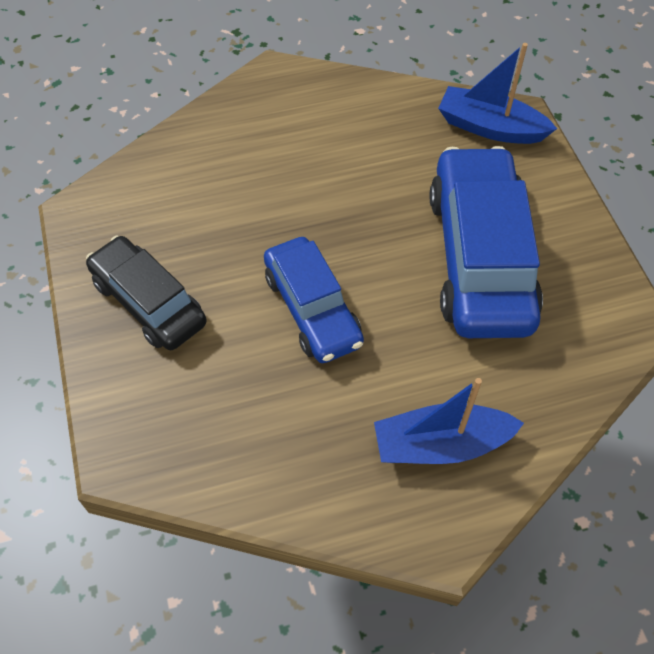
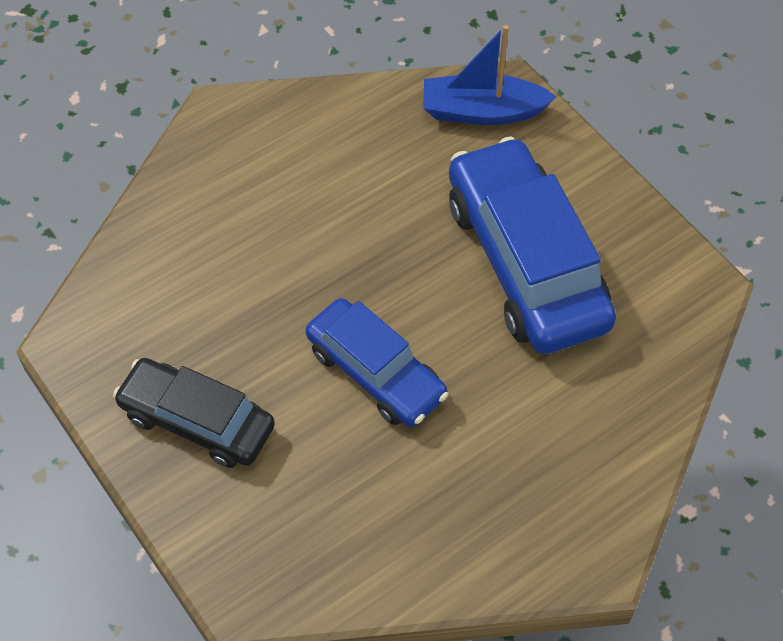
camera: 20 degrees left, 0 degrees up
(441, 444) = (561, 470): blue boat -> none

